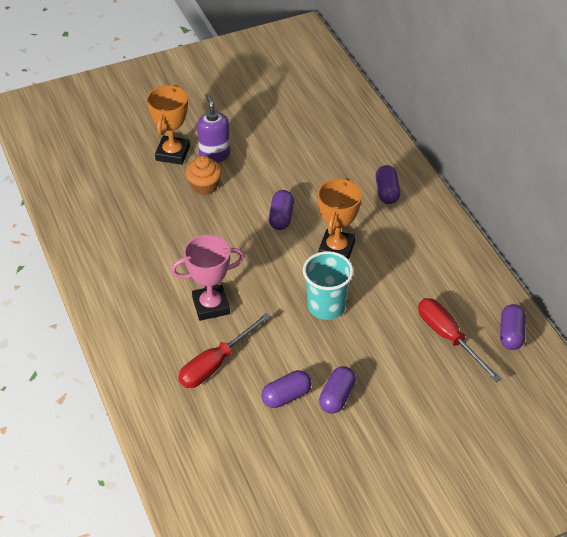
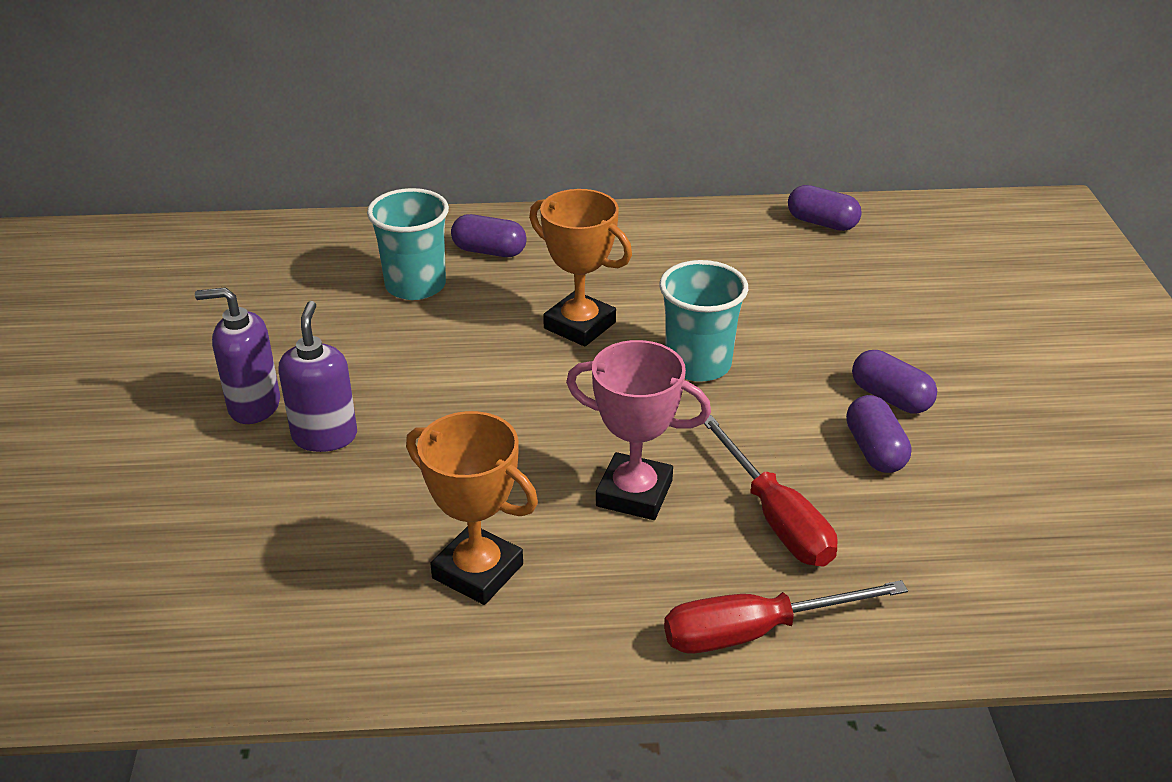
camera: 70 degrees left, 10 degrees down
(172, 153) = (201, 458): orange trophy -> orange trophy (478, 571)
(204, 186) = (325, 436): orange cupcake -> purple soap dispenser
(211, 306) = (634, 493): pink trophy -> pink trophy turned 75 degrees counterclockwise
(281, 217) = (470, 364): purple capsule -> none
(338, 174) = (415, 285): none -> turquoise cup
(448, 337) = (808, 271): red screwdriver -> red screwdriver (755, 631)

